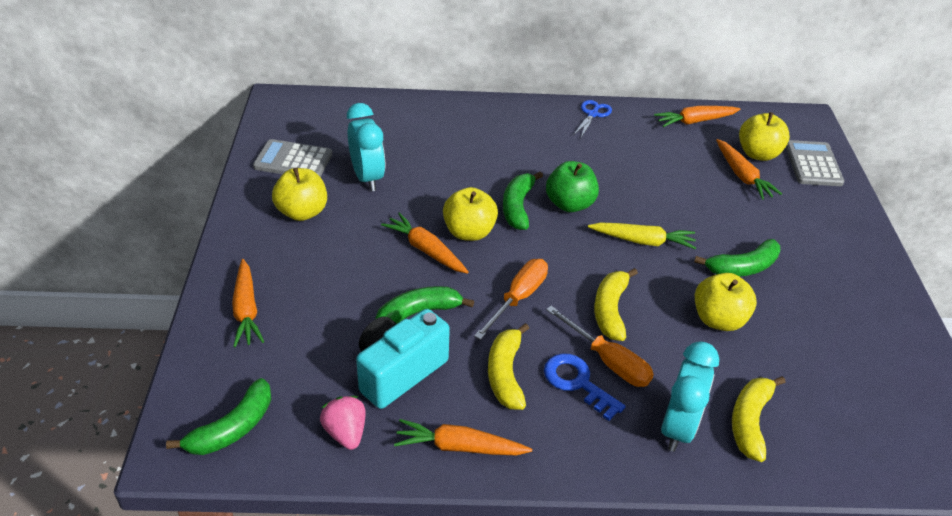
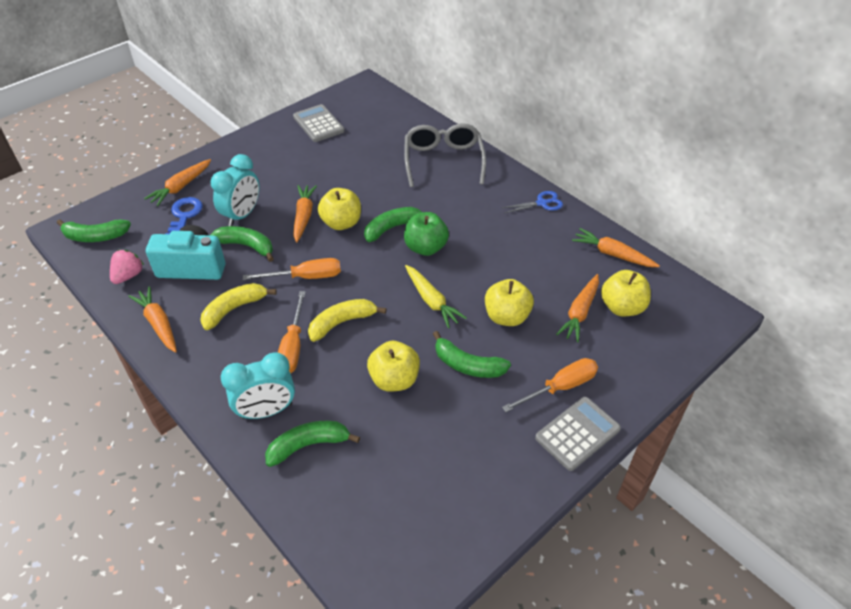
camera: 50 degrees right, 5 degrees up
(302, 212) = (279, 155): yellow apple -> yellow apple (506, 316)
(367, 178) = (339, 157): turquoise clock -> turquoise clock (242, 215)
(464, 126) = (443, 160): none -> grey glasses
(577, 382) = (259, 343): blue key -> blue key (184, 216)
(750, 421) = (308, 445): yellow banana -> green banana
(813, 164) = (656, 344): grey calculator -> grey calculator (577, 433)
(814, 235) = (560, 387): none -> orange screwdriver

